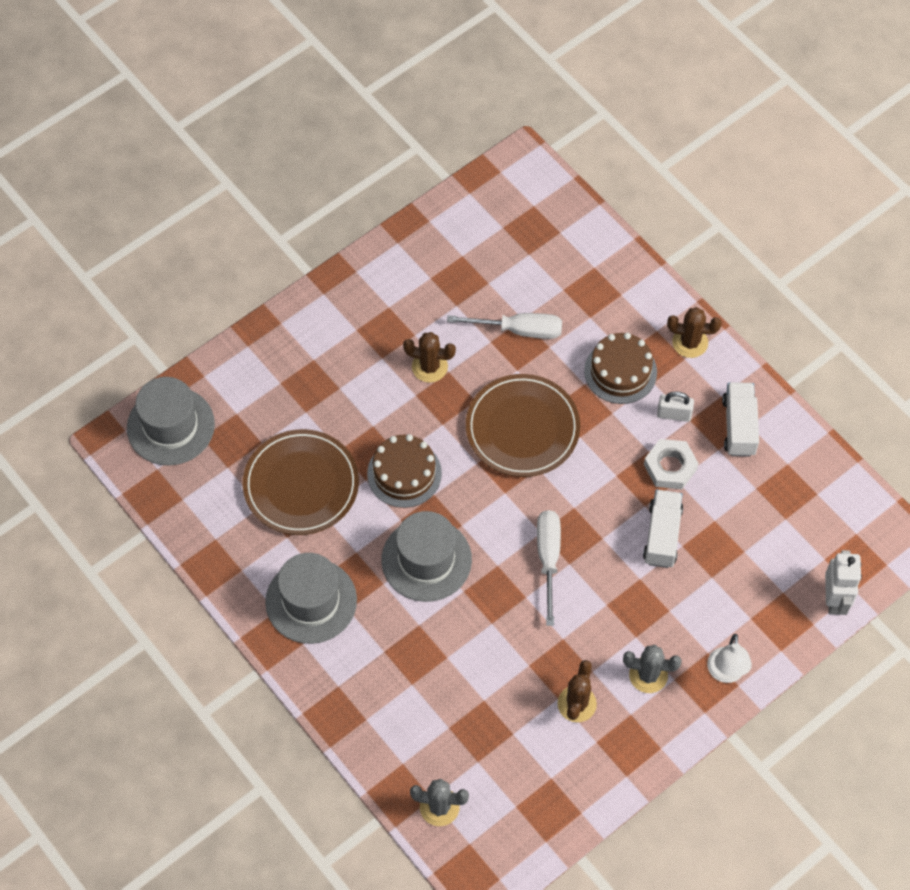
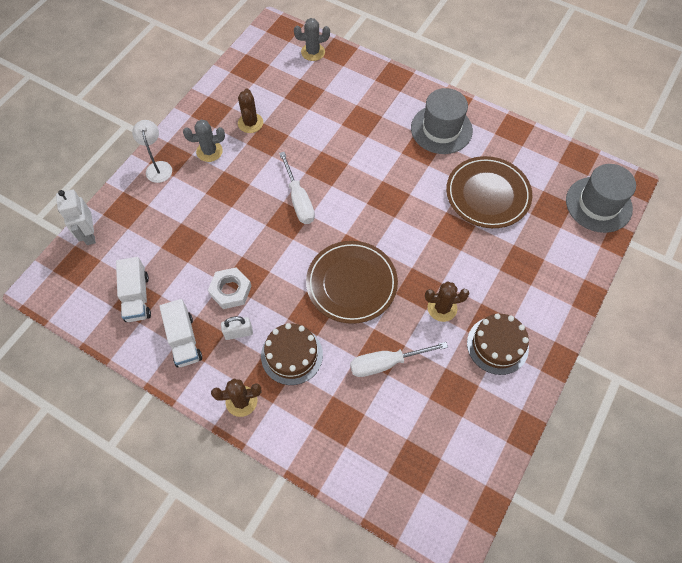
camera: 160 degrees right, 0 degrees up
(404, 473) = (422, 224): brown cake -> brown cake (497, 345)
(426, 560) = (380, 174): grey hat -> none
(662, 535) = (223, 239): white truck -> white truck (137, 297)

